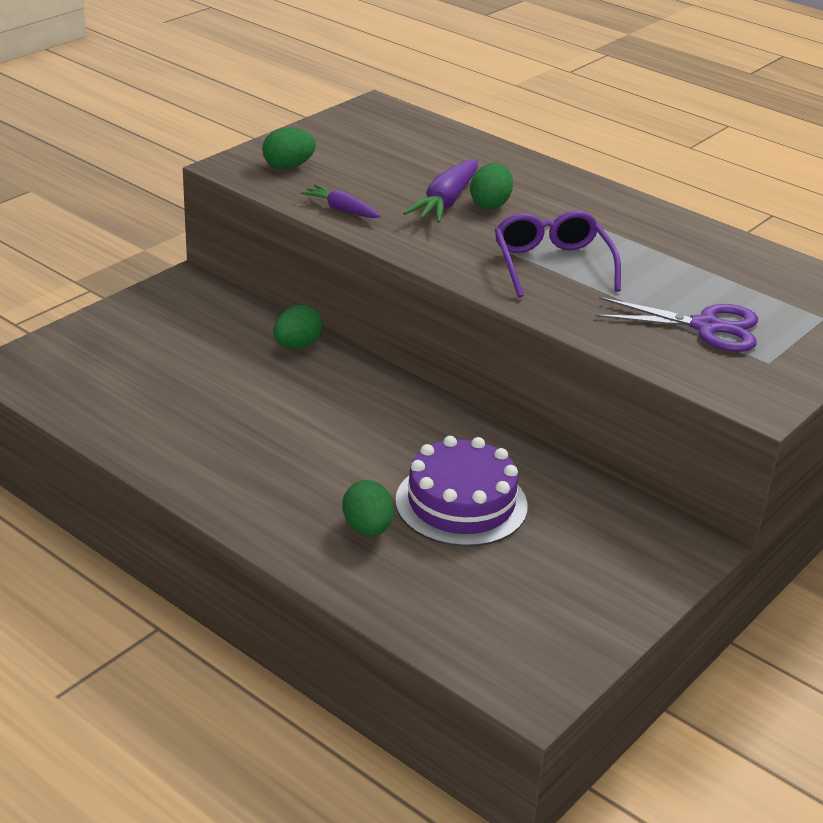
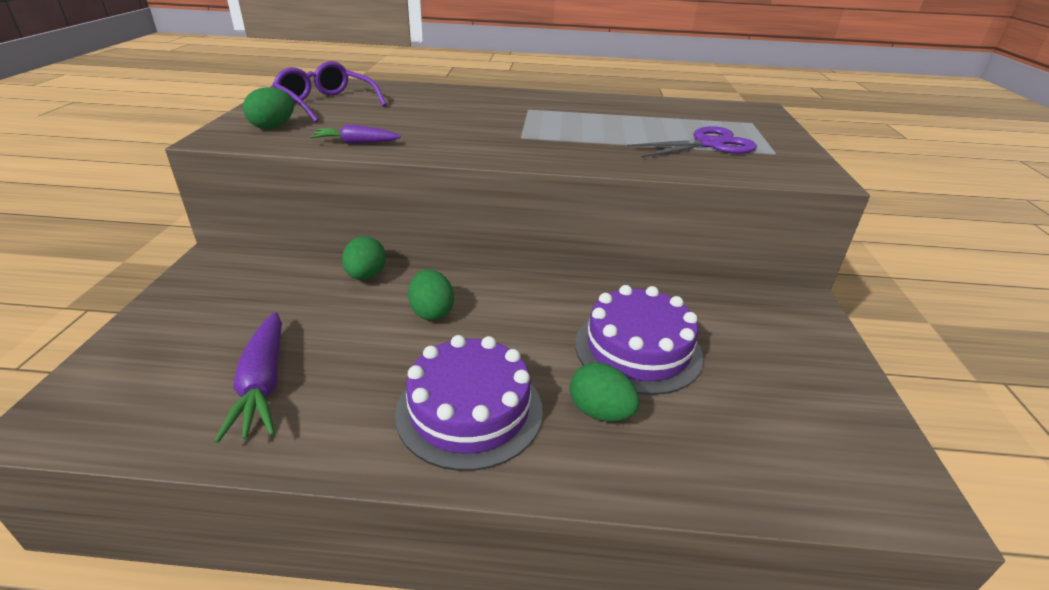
camera: 35 degrees left, 0 degrees up
(272, 482) = (469, 410): none -> purple cake
(445, 202) = (433, 121): purple carrot -> purple carrot (263, 385)
(490, 204) = (466, 115): green egg -> green egg (432, 312)
(552, 265) = (562, 137): purple glasses -> purple glasses (326, 103)

